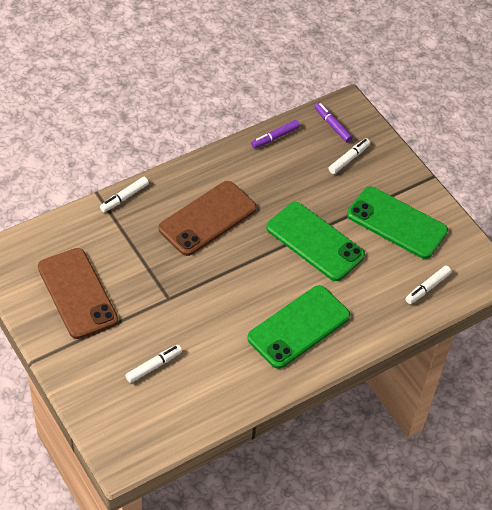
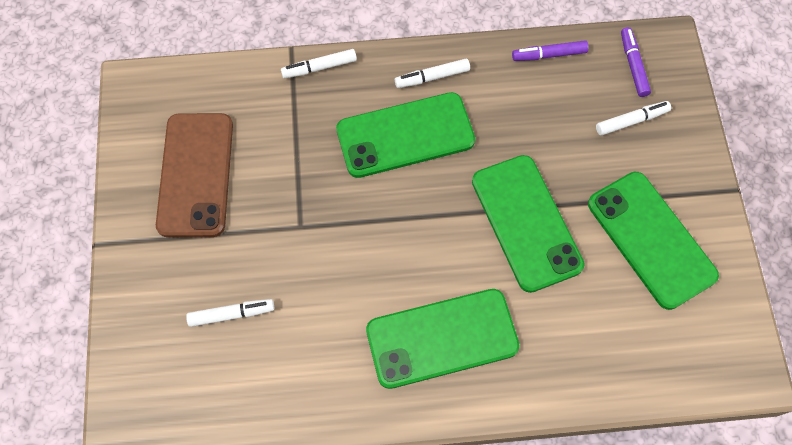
camera: 30 degrees right, 15 degrees up
(207, 218) = (405, 135): brown phone -> green phone
(427, 288) = (646, 354): white marker -> white marker (432, 77)

